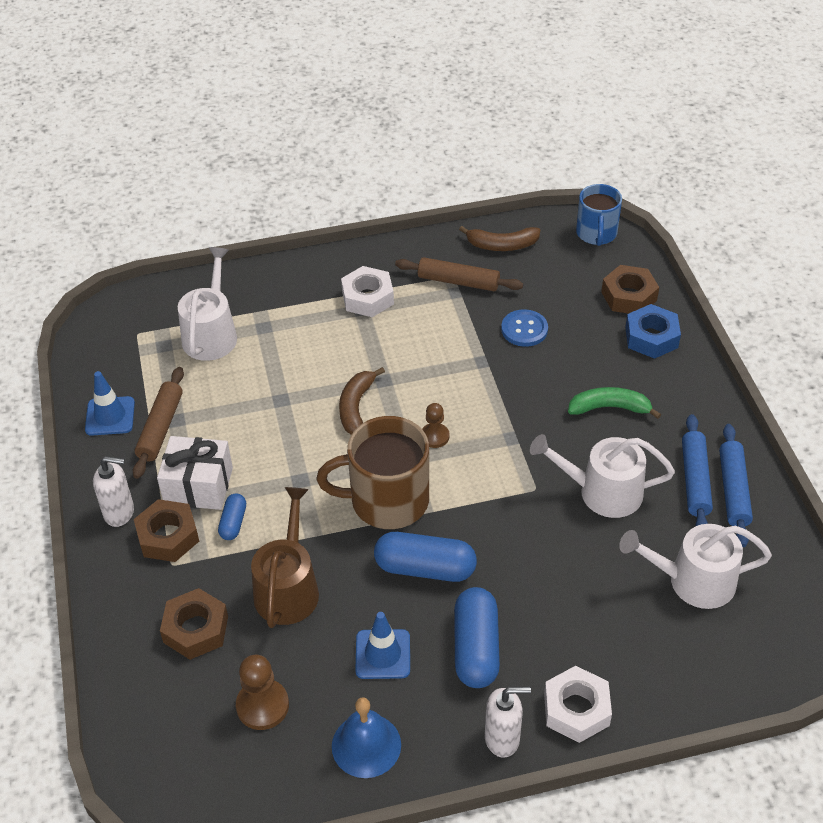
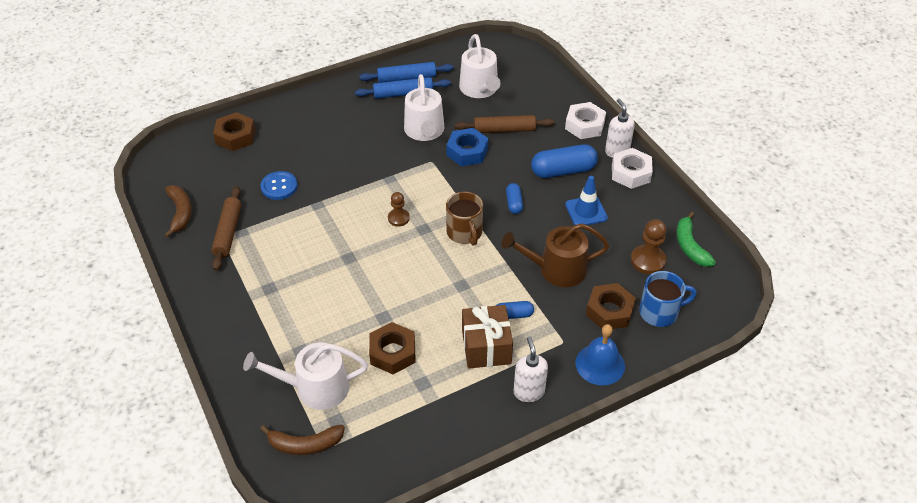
camera: 105 degrees left, 0 degrees up
(110, 416) = (430, 435): blue traffic cone -> none
(161, 428) = (434, 392): brown rolling pin -> brown rolling pin (504, 130)
(168, 536) = (539, 352): brown nut -> brown nut (393, 352)
(198, 486) = (486, 347): white gift -> brown gift
(356, 407) = (380, 268): brown banana -> brown banana (305, 444)
(366, 745) = (649, 207): blue bell -> blue bell (600, 364)
(367, 298) = (254, 287): white nut -> white nut (630, 173)
(387, 500) = (464, 233): brown mug -> brown mug, size x0.64
(425, 568) = (514, 203): blue capsule -> blue capsule, size x0.53
(596, 234) = (163, 160): blue mug -> blue mug (660, 312)
(609, 408) = (350, 135): green banana -> green banana (690, 246)
(651, 337) = (277, 122): blue nut -> blue nut (467, 152)

